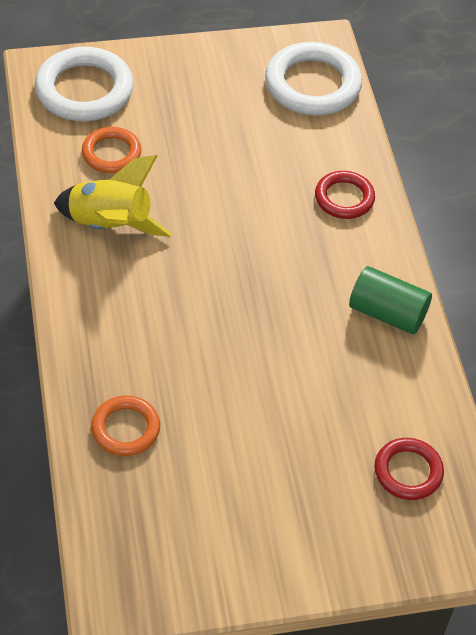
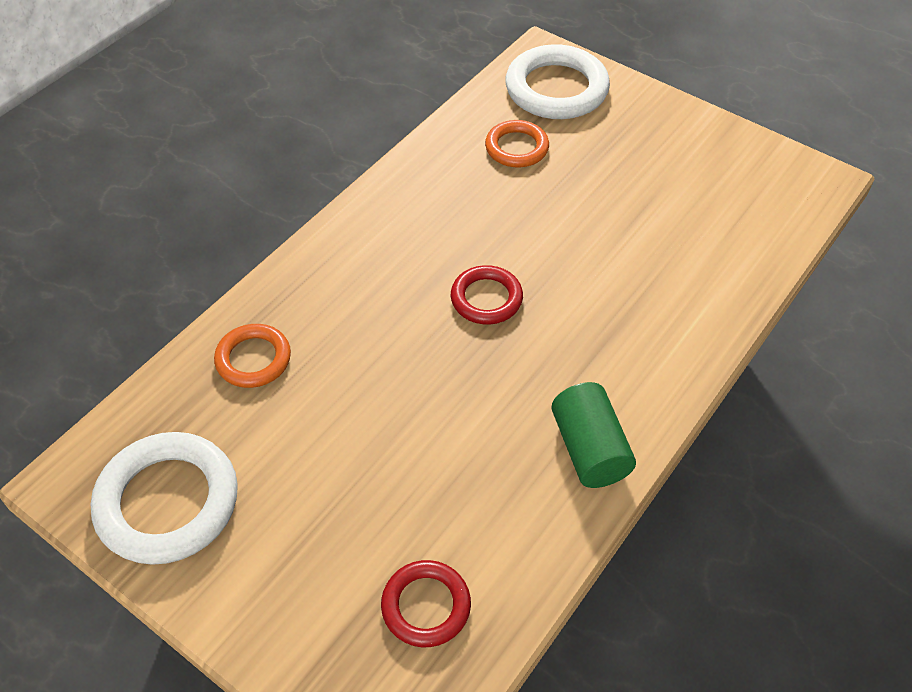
camera: 50 degrees right, 0 degrees up
(110, 225) = (445, 199): yellow rocket -> none
(312, 85) = (766, 207): white ring -> white ring (168, 502)
(344, 198) = (675, 320): red ring -> red ring (486, 298)

